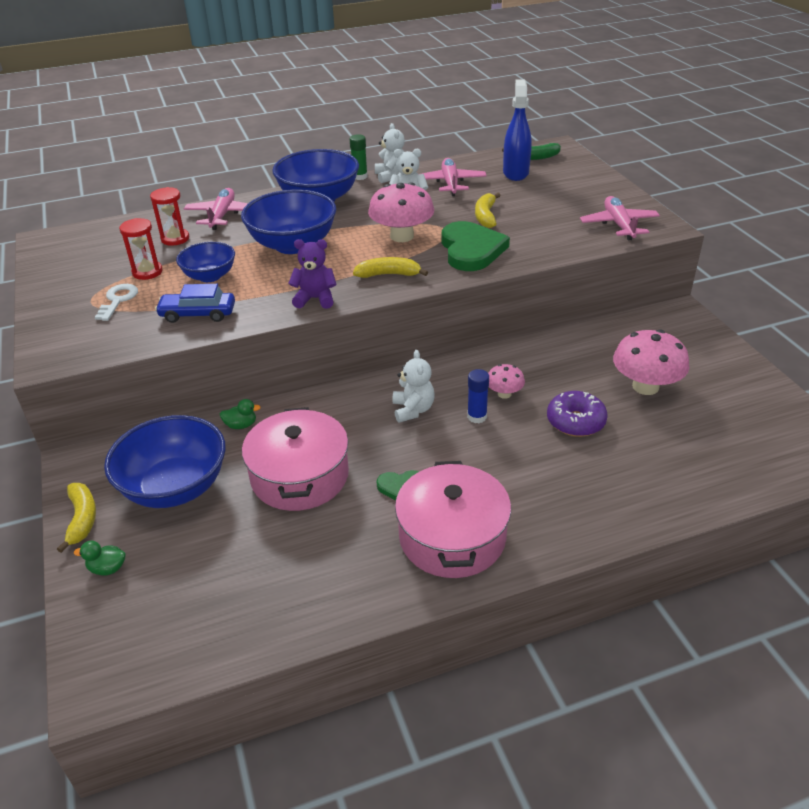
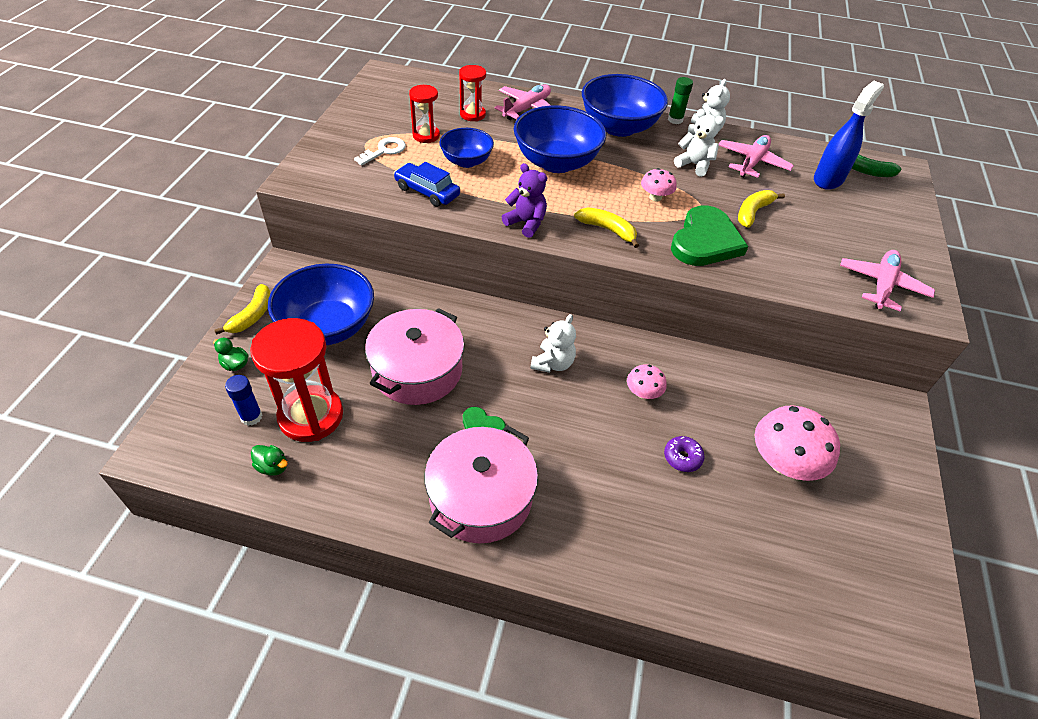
camera: 30 degrees right, 10 degrees up
(234, 566) = (311, 416): none -> red hourglass
(241, 425) = (414, 301): green duck -> green duck (272, 467)
(402, 236) = (655, 197): pink mushroom -> pink mushroom, size x0.53
(477, 417) = (599, 401): blue glue stick -> blue glue stick (251, 417)
(575, 421) = (682, 457): purple donut -> purple donut, size x0.64

